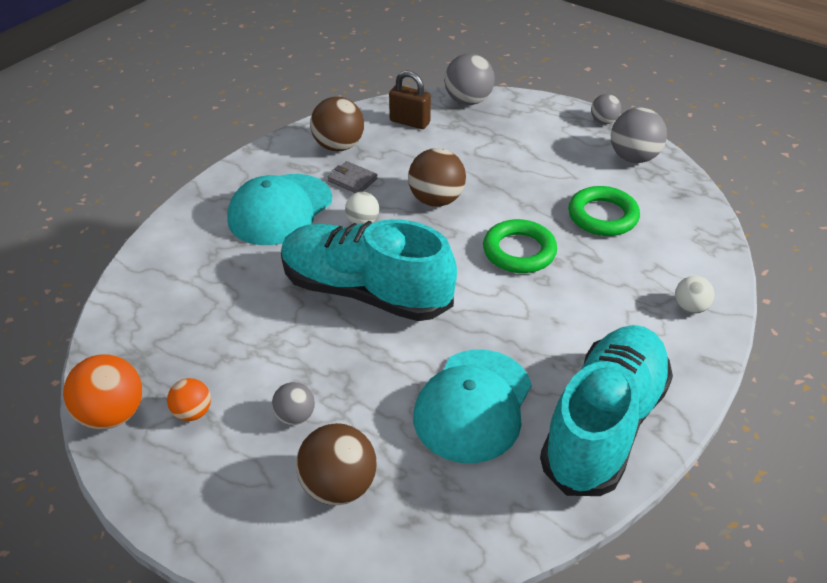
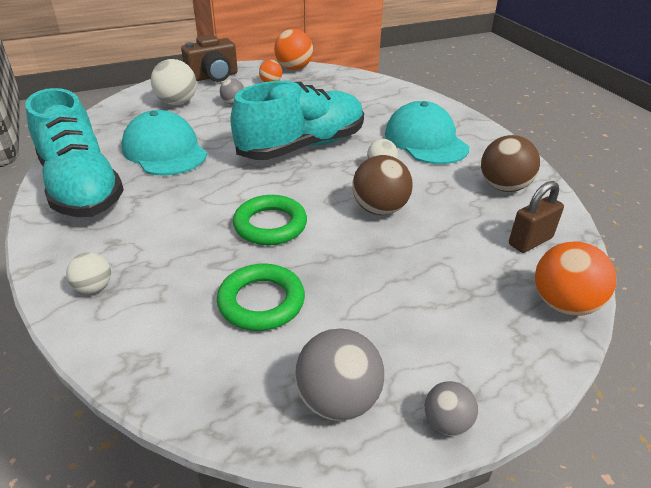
camera: 120 degrees right, 5 degrees down
(208, 505) = (213, 77): none -> brown camera
(338, 486) = (177, 103): brown ball -> white ball
(352, 180) = (443, 179): grey wallet -> none
(468, 101) = (563, 304): grey ball -> orange ball

